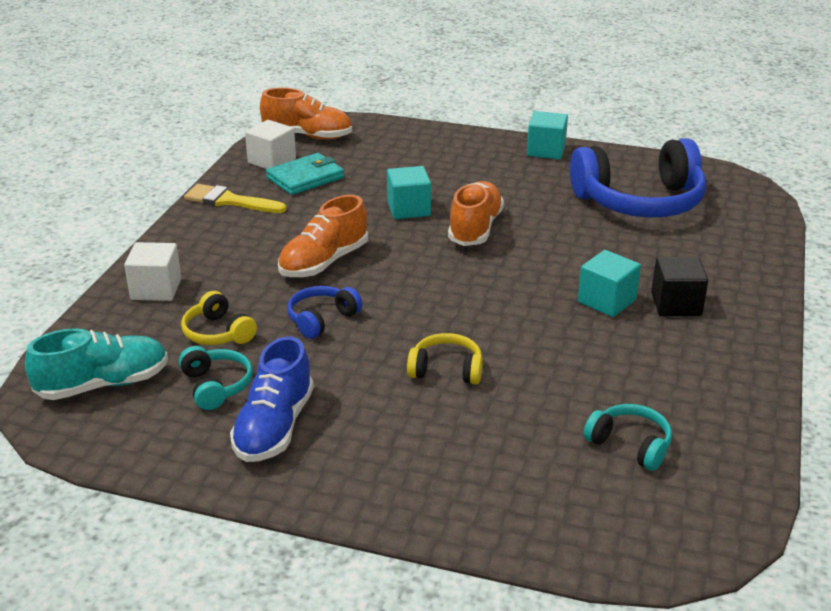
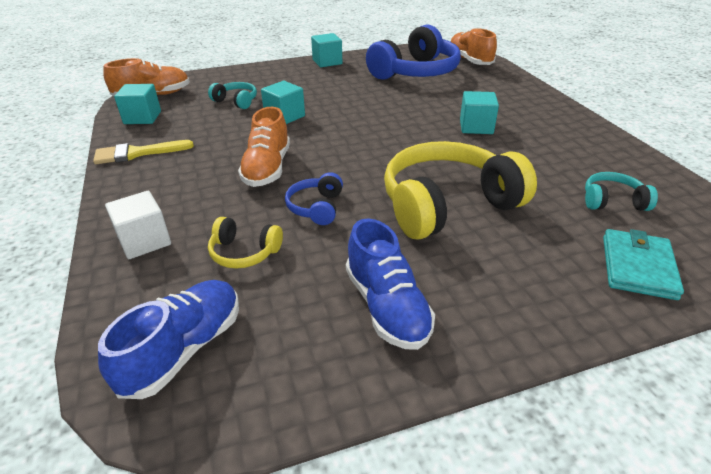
camera: 35 degrees left, 5 degrees up
(103, 384) = (184, 349): turquoise shoe -> blue shoe
(216, 386) = (296, 297): turquoise headphones -> turquoise headphones (236, 101)
(272, 161) = (142, 117): white cube -> turquoise cube
(305, 177) = (183, 120): turquoise wallet -> turquoise wallet (637, 267)
(446, 370) = (447, 204): yellow headphones -> yellow headphones, size x2.18
(475, 228) = (343, 114): orange shoe -> orange shoe (469, 60)
(676, 304) = (512, 115): black cube -> none

